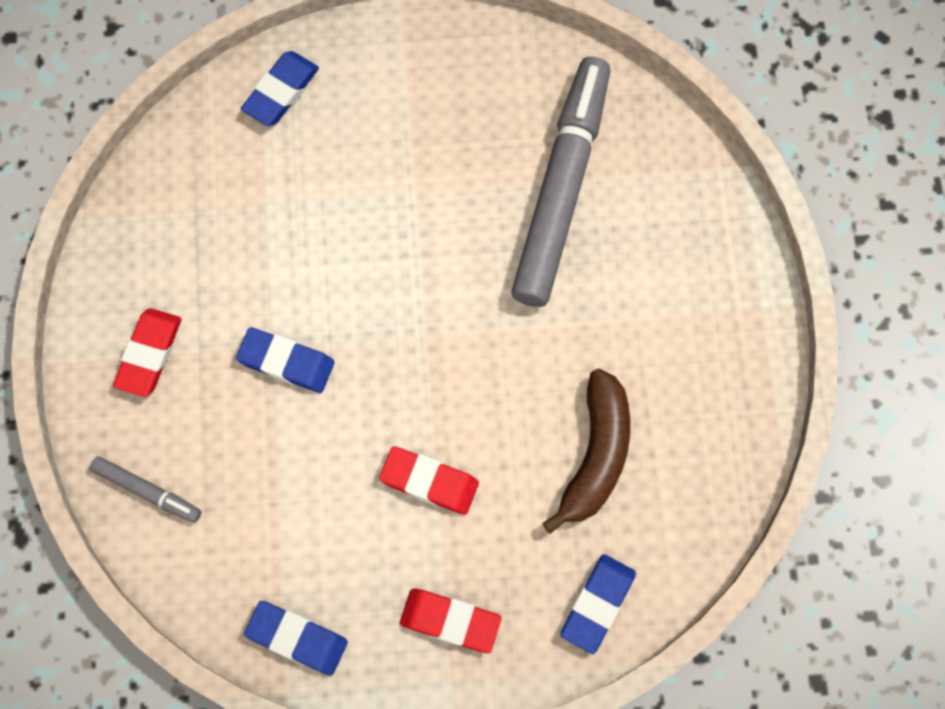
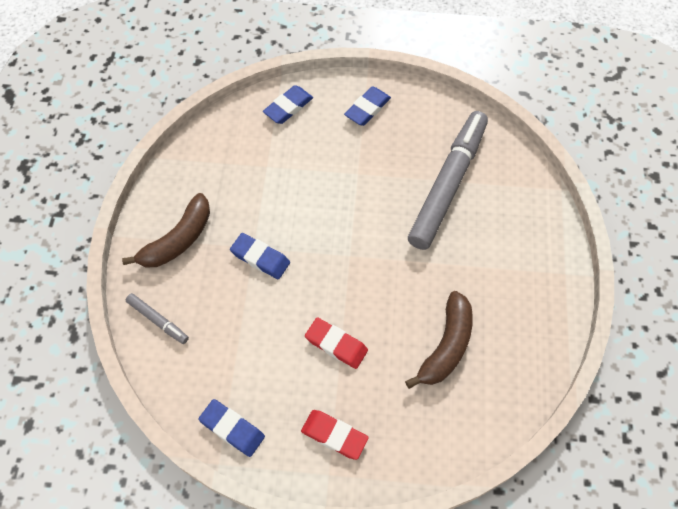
camera: 10 degrees right, 10 degrees down
(149, 354) = (178, 240): red eraser -> brown banana
(597, 604) = (433, 441): blue eraser -> blue eraser (367, 108)

